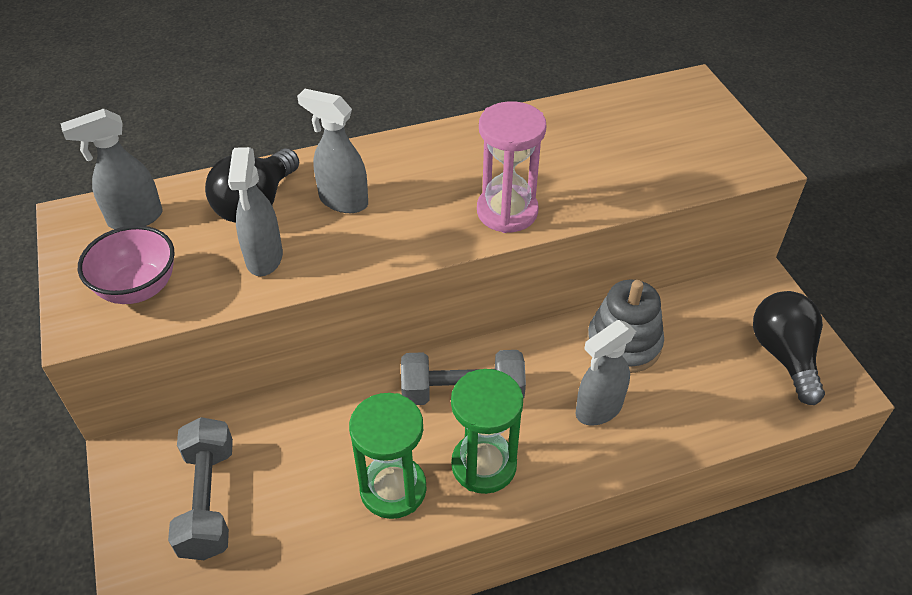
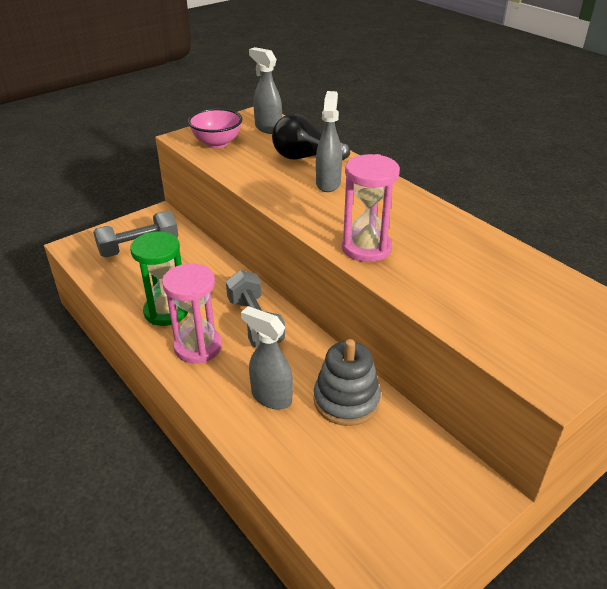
camera: 70 degrees right, 10 degrees down
(264, 258) = (260, 171): grey spray bottle -> none
(484, 465) = (198, 347): green hourglass -> pink hourglass
(784, 355) = (397, 523): black light bulb -> none

